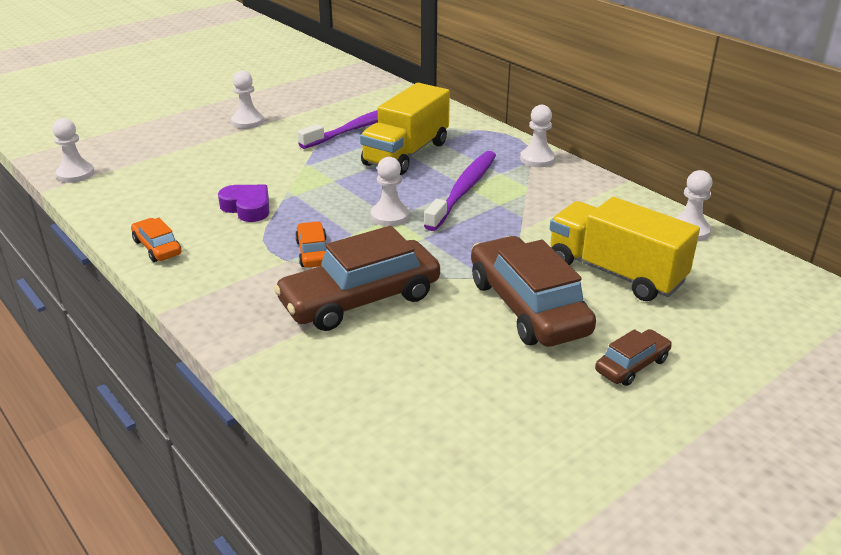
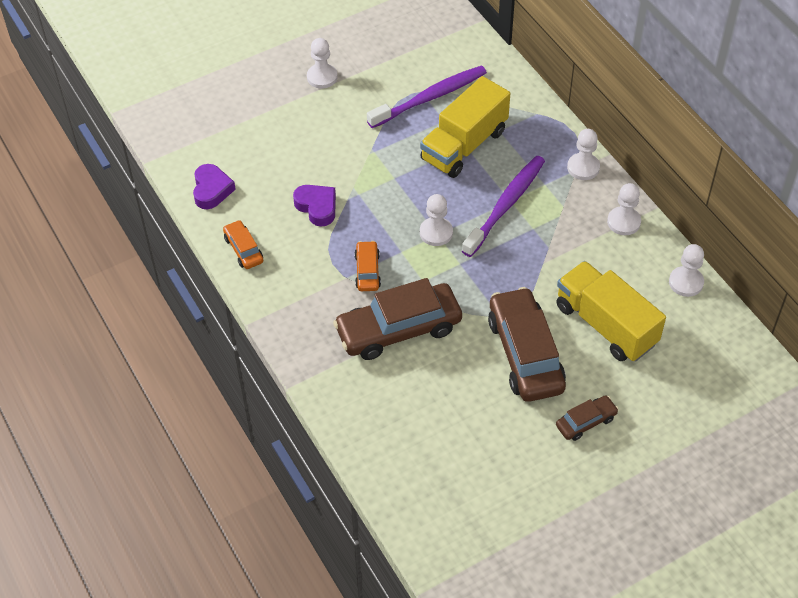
camera: 10 degrees right, 20 degrees up
(75, 174) = (170, 142): white pawn -> white pawn (623, 222)
(121, 204) = (211, 190): none -> purple heart

